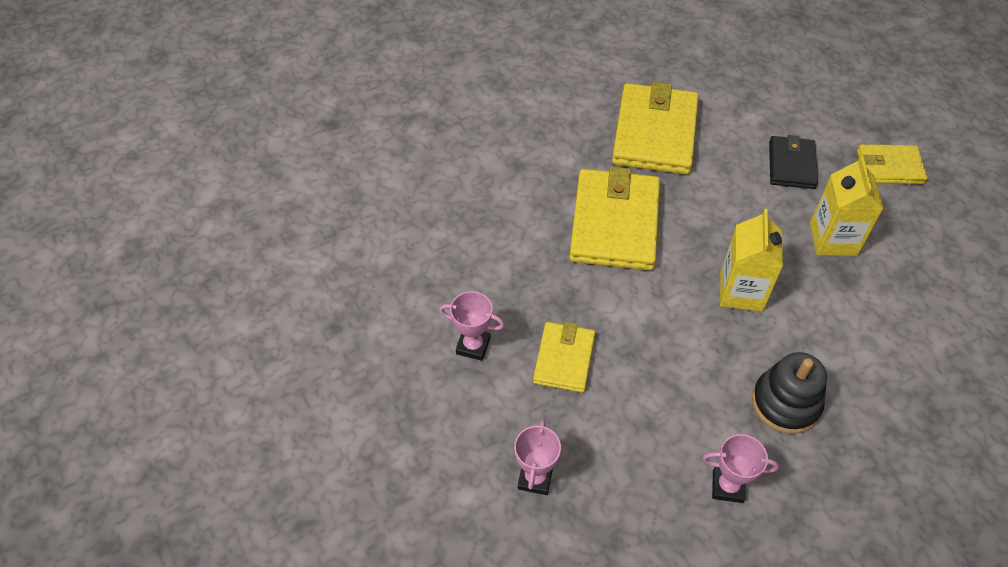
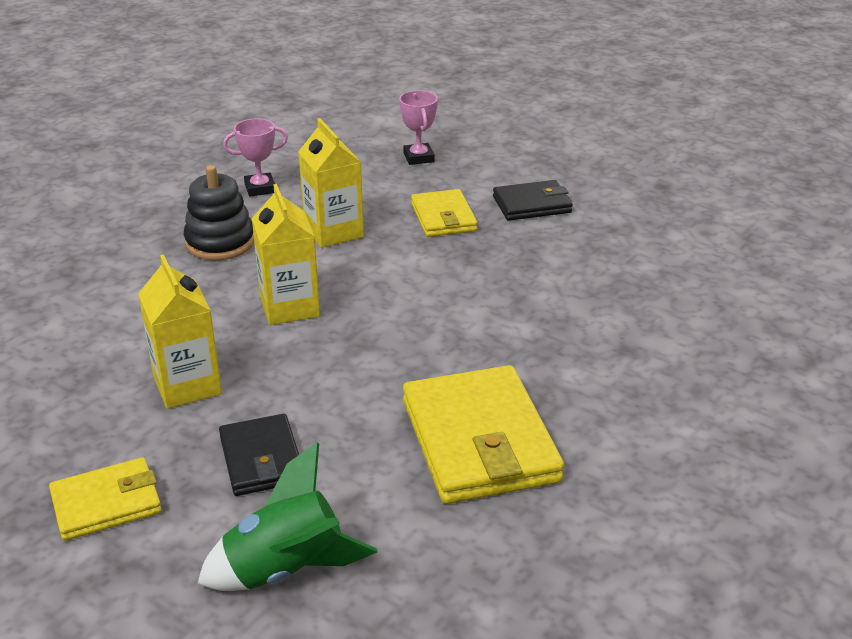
camera: 155 degrees right, 20 degrees down
(473, 346) = (532, 205): pink trophy -> black wallet
(614, 223) = (465, 325): yellow wallet -> none
(674, 377) = (333, 232): none -> yellow carton
(791, 99) = (286, 569): none -> green rocket

